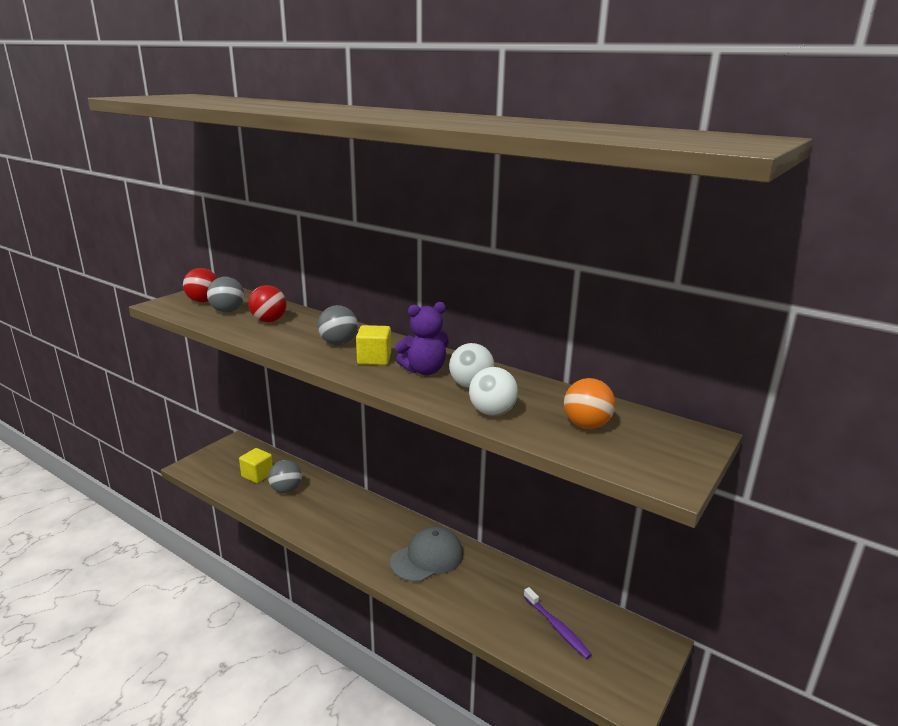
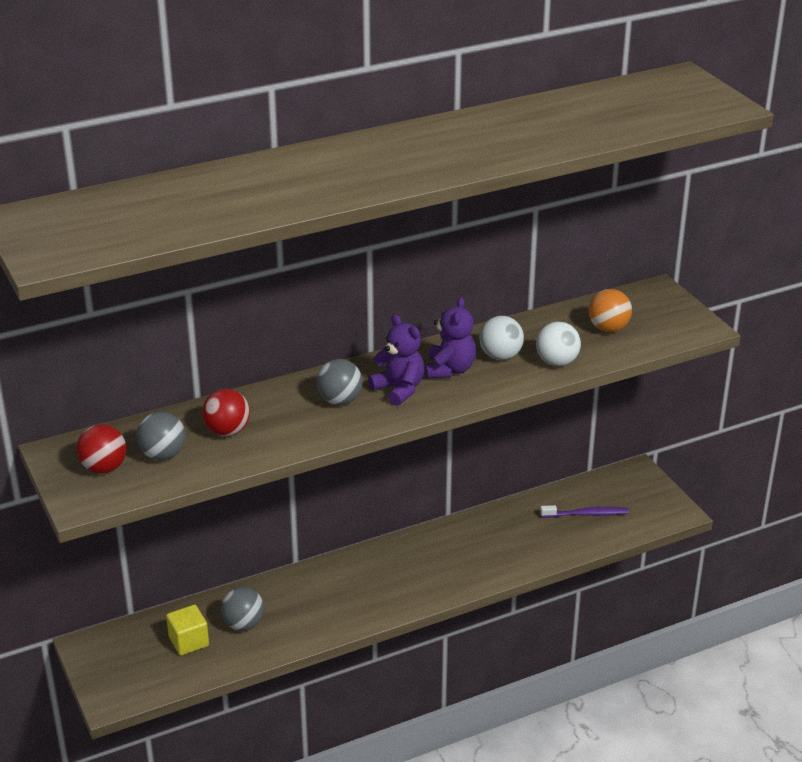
camera: 60 degrees left, 10 degrees up
(374, 359) = (399, 389): yellow cube -> purple teddy bear
(427, 558) = (447, 556): grey cap -> none

